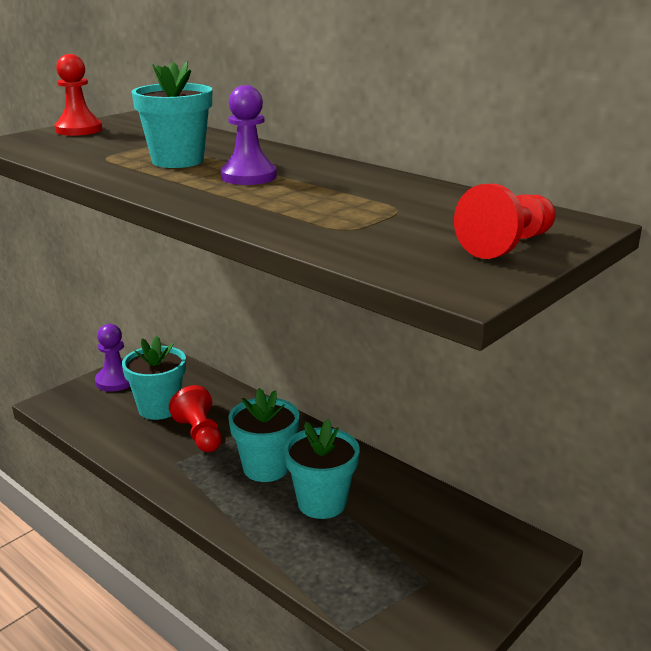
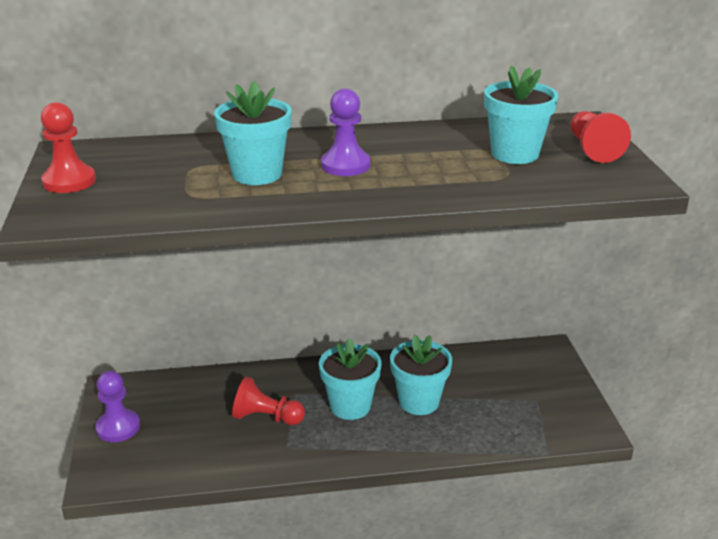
camera: 50 degrees left, 5 degrees up
(159, 408) = (199, 422): turquoise flower pot -> turquoise flower pot (514, 154)

